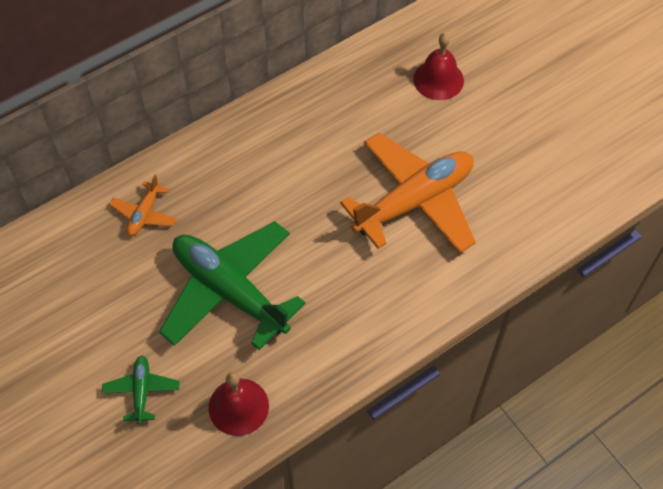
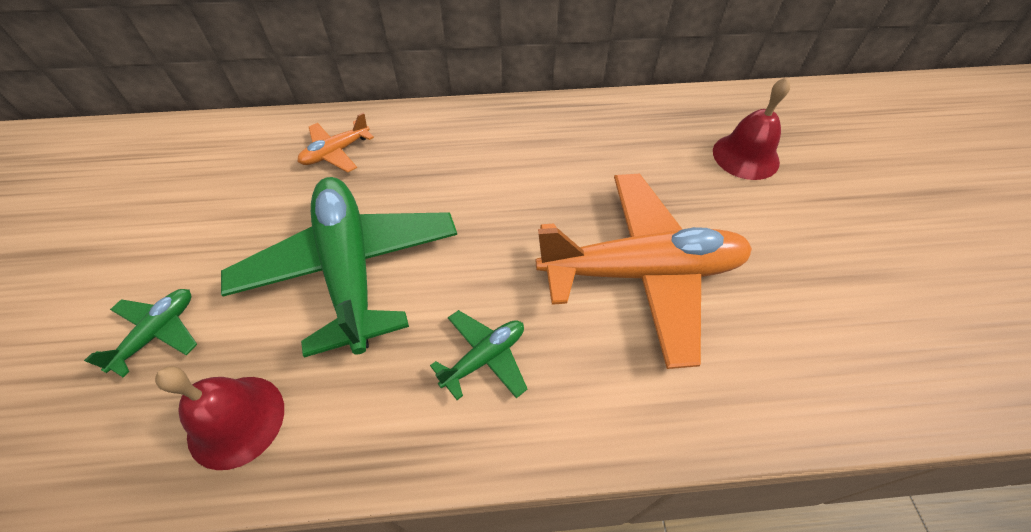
camera: 30 degrees right, 5 degrees down
(354, 300) = (484, 358): none -> green plane

